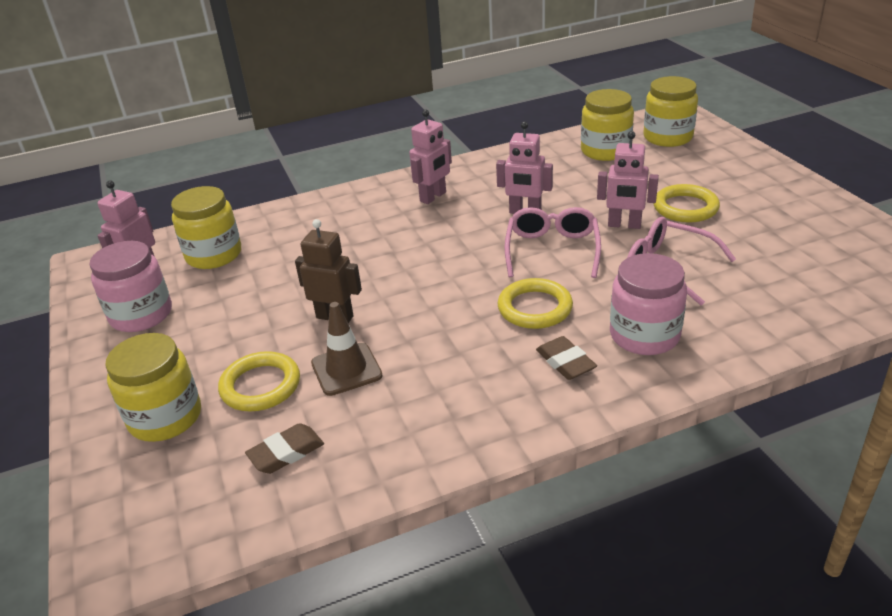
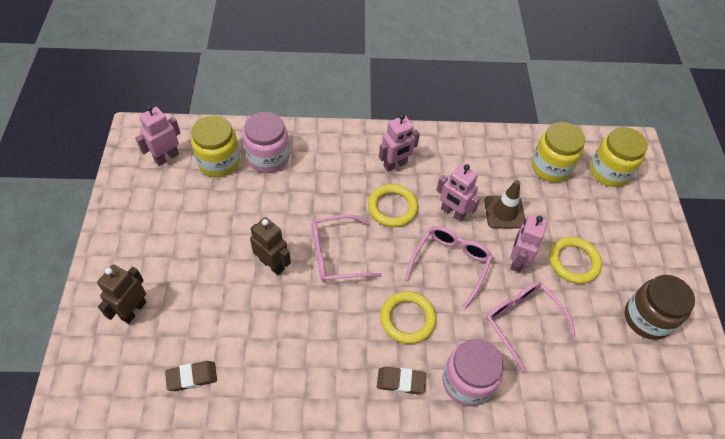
camera: 15 degrees right, 20 degrees up
(141, 315) = (151, 204): pink jar -> pink jar (268, 158)
(165, 417) = (133, 310): yellow jar -> brown robot
(260, 386) = (200, 309): yellow ring -> yellow ring (392, 207)
(346, 369) = (258, 319): brown traffic cone -> brown traffic cone (504, 212)
(411, 284) = (336, 255): none -> pink glasses
(565, 362) = (400, 381): brown eraser -> brown eraser turned 75 degrees counterclockwise
(624, 225) = (517, 260): pink robot -> pink robot turned 75 degrees clockwise
(796, 223) = (647, 318): none -> brown jar

